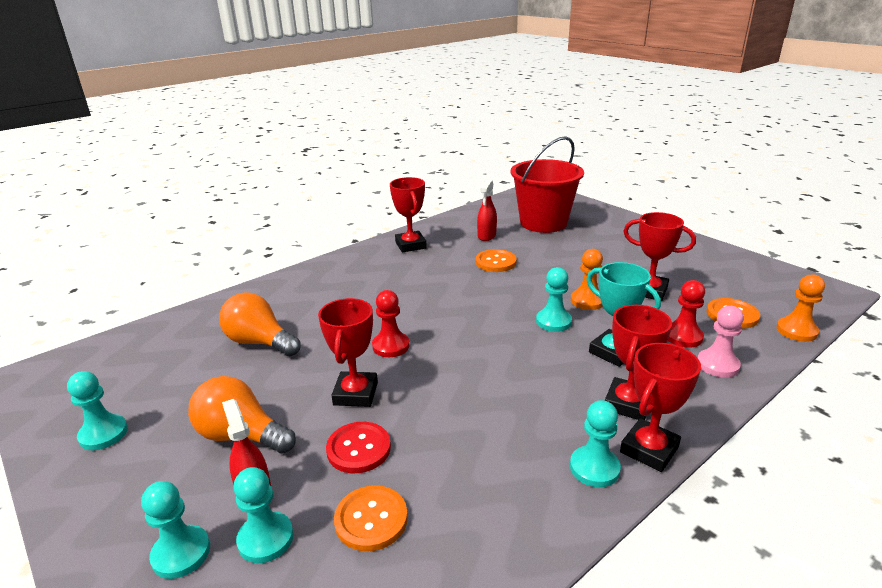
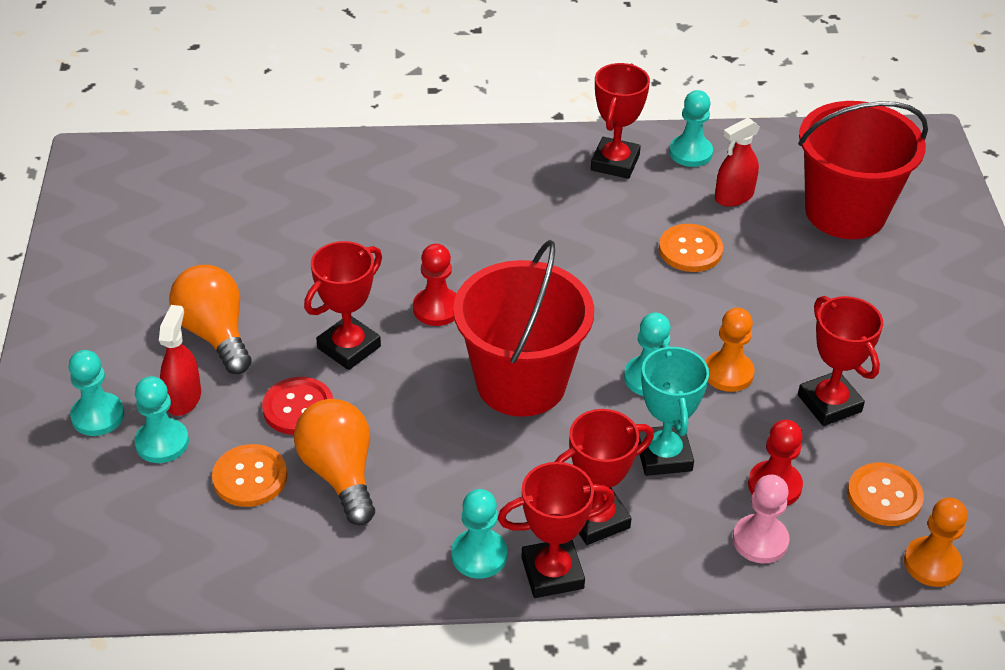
camera: 35 degrees right, 15 degrees up
(103, 434) = (111, 265): turquoise pawn -> turquoise pawn (690, 153)
(260, 342) = (315, 229): orange light bulb -> orange light bulb (340, 473)
(489, 358) = (521, 383): none -> red bucket

